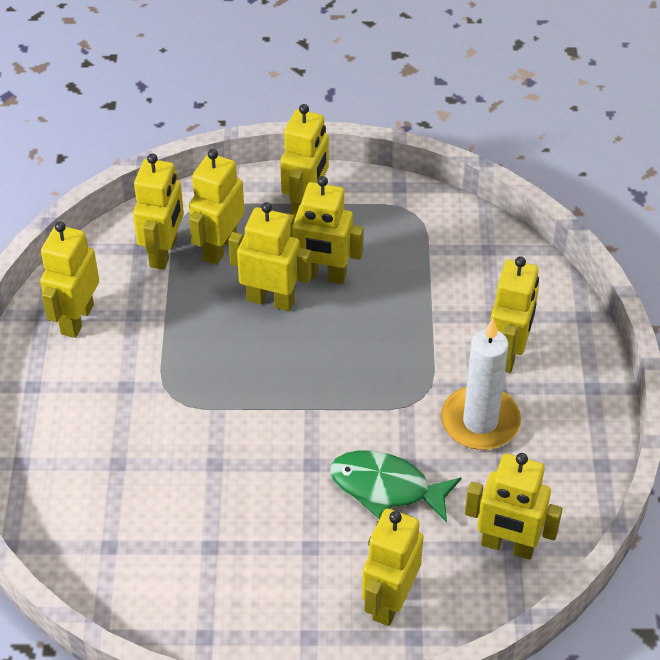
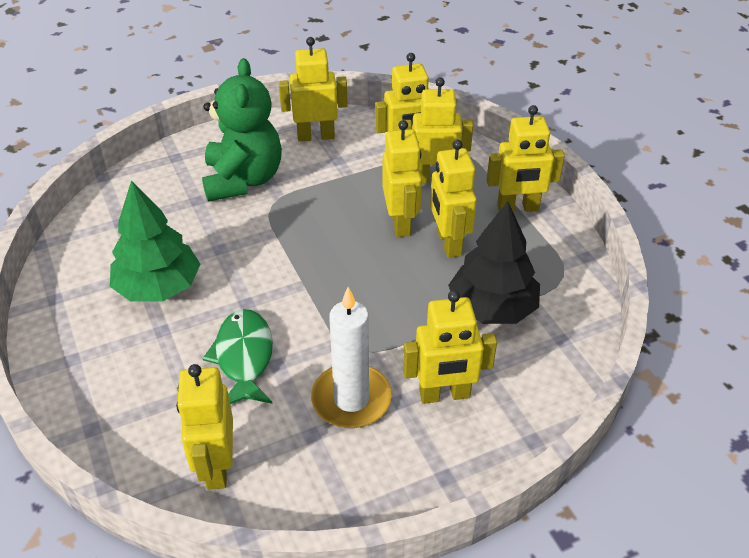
camera: 65 degrees right, 5 degrees down
(111, 410) = (243, 180): none -> green teddy bear
(244, 534) = (158, 287): none -> green tree
(389, 601) = (124, 399): yellow robot -> none
(426, 279) = (492, 308): none -> black tree

